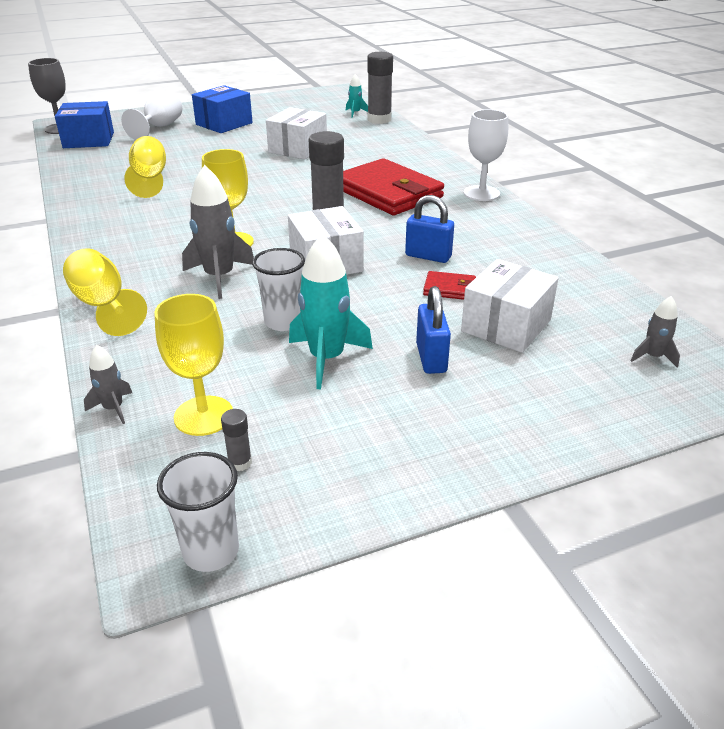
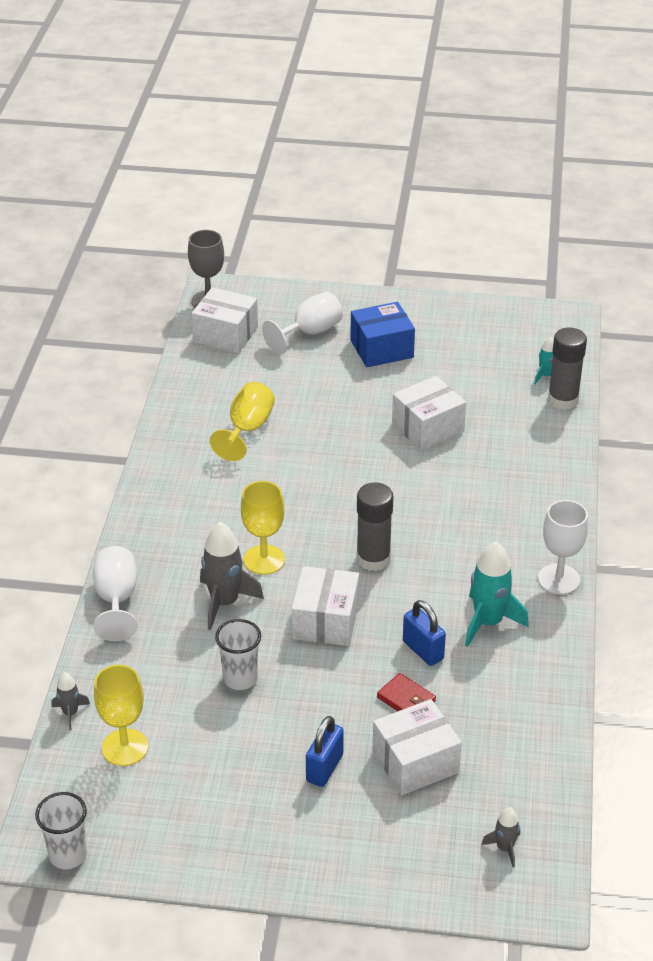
camera: 30 degrees right, 5 degrees up
(89, 140) = (226, 334): blue box -> white box
(103, 305) = (116, 600): yellow goblet -> white goblet
(240, 463) = (124, 798): grey glue stick -> none
(326, 359) = (245, 732): turquoise rocket -> turquoise rocket (488, 622)
(388, 192) = (463, 541): red wallet -> none

